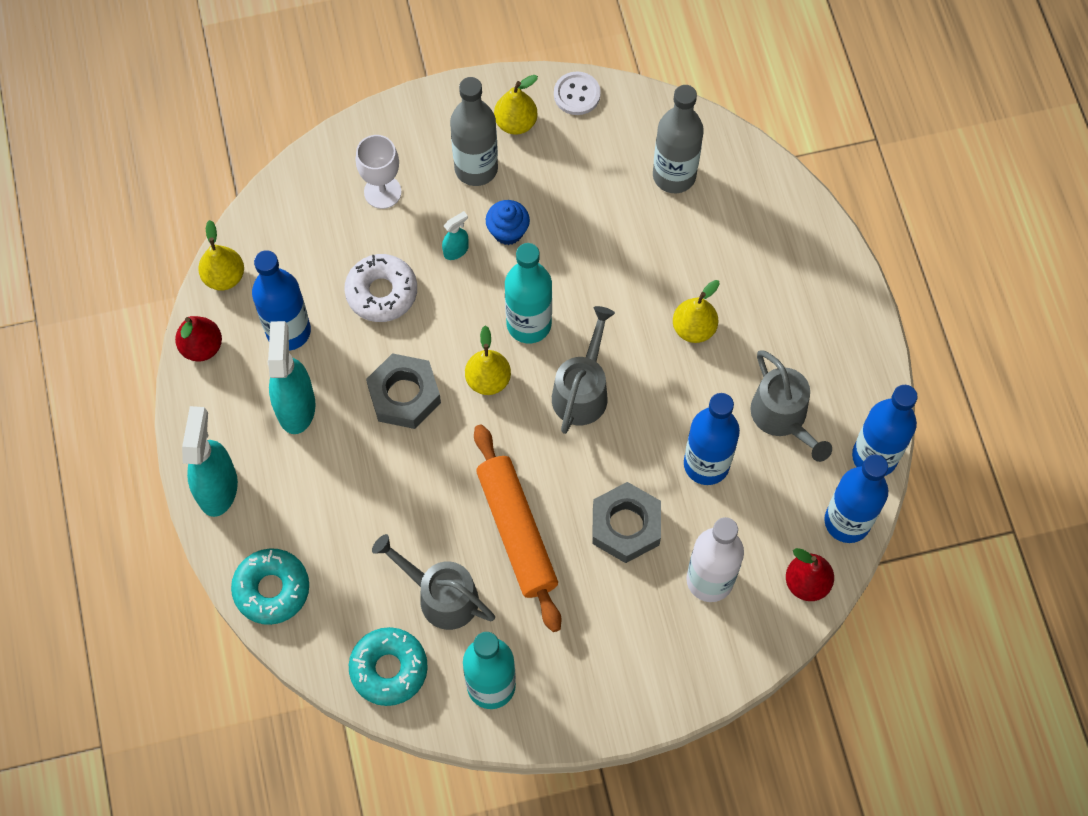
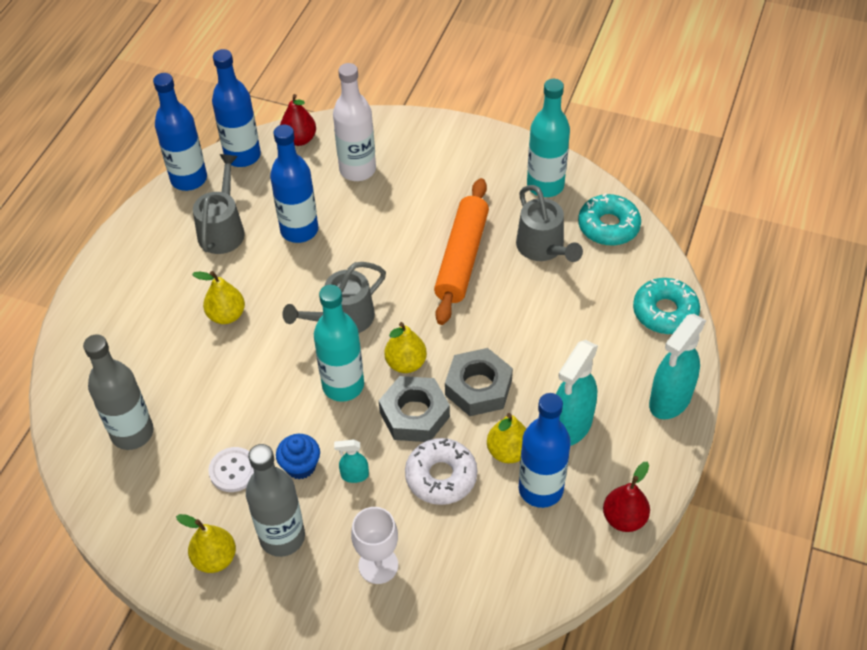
camera: 145 degrees left, 15 degrees down
(224, 276) = (569, 570): yellow pear -> yellow pear (508, 451)
(577, 94) = (142, 552): white button -> white button (233, 470)
(625, 526) = (385, 224): grey nut -> grey nut (414, 414)

